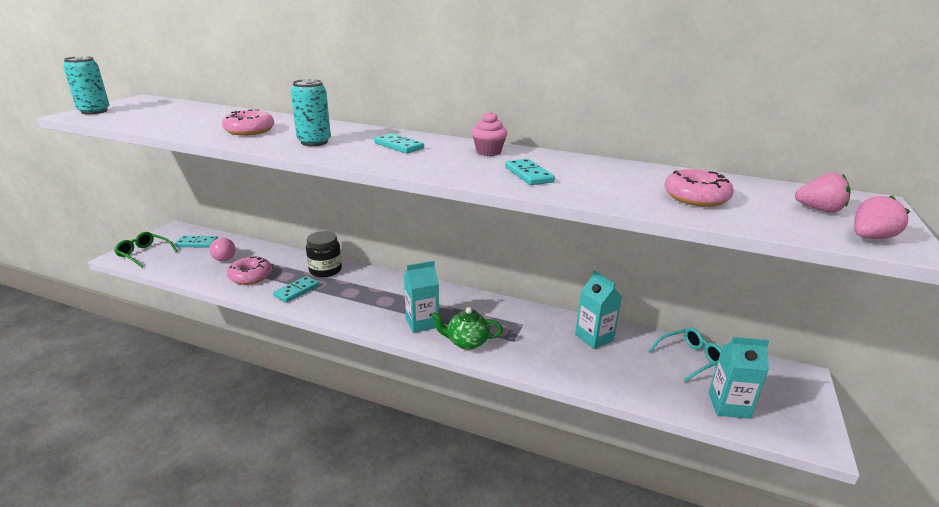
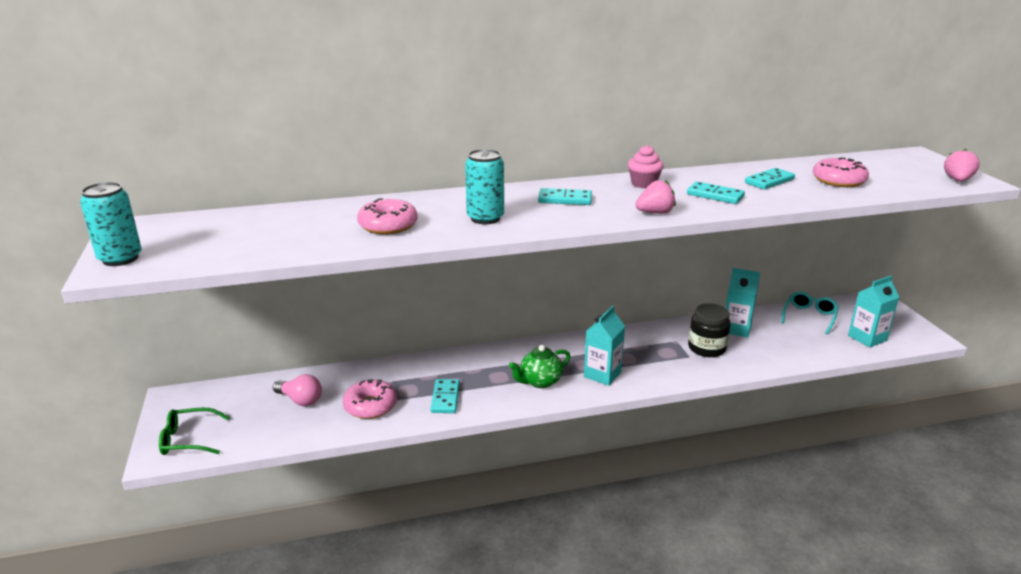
camera: 35 degrees left, 0 degrees up
(197, 243) = (237, 400): turquoise domino -> turquoise domino (769, 181)
(325, 270) = (439, 367): black jar -> black jar (706, 348)
(466, 342) = (659, 373): green teapot -> green teapot (540, 381)
(819, 210) = (906, 169): pink strawberry -> pink strawberry (655, 213)

